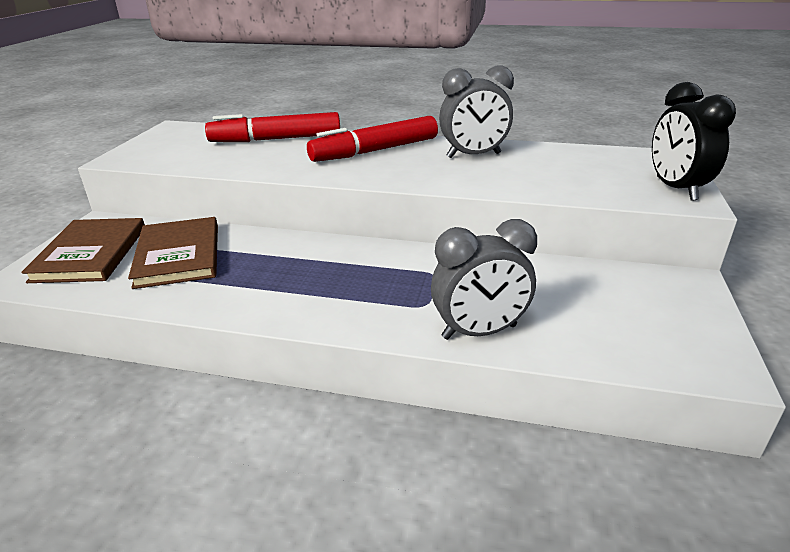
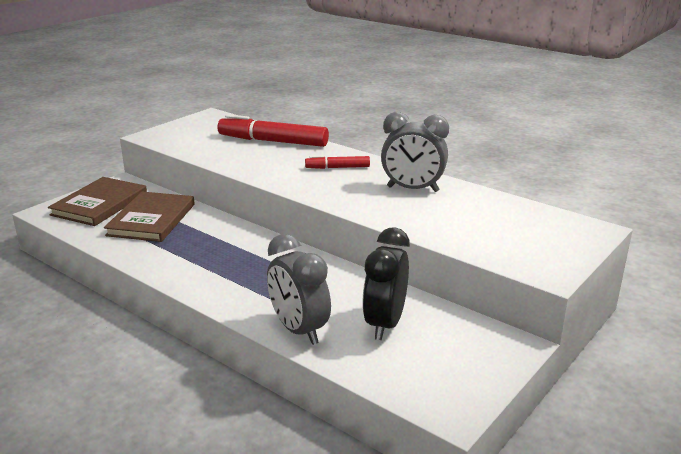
camera: 25 degrees right, 5 degrees down
(375, 151) = (337, 168): red marker -> red marker, size x0.52
(479, 332) = (299, 330): grey clock -> grey clock turned 45 degrees clockwise
(675, 189) = (550, 259): black clock -> black clock (385, 324)

